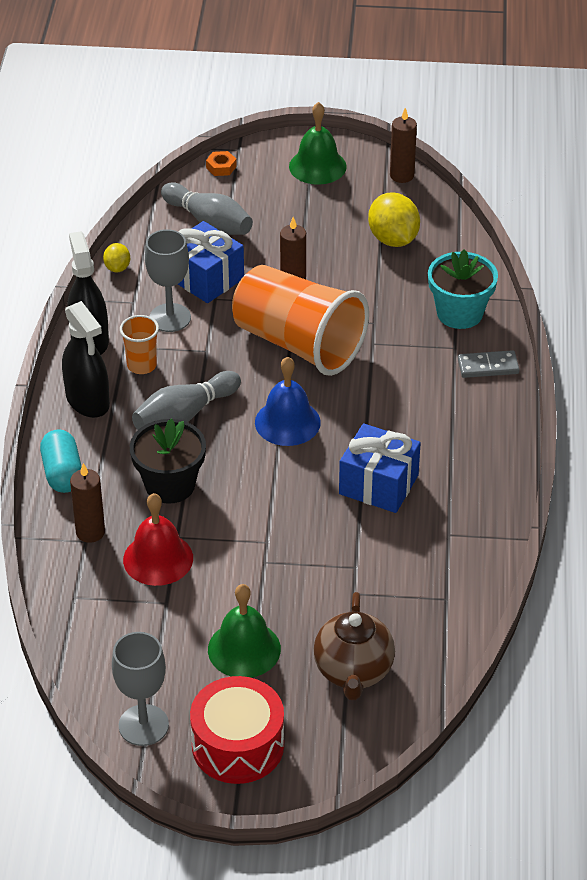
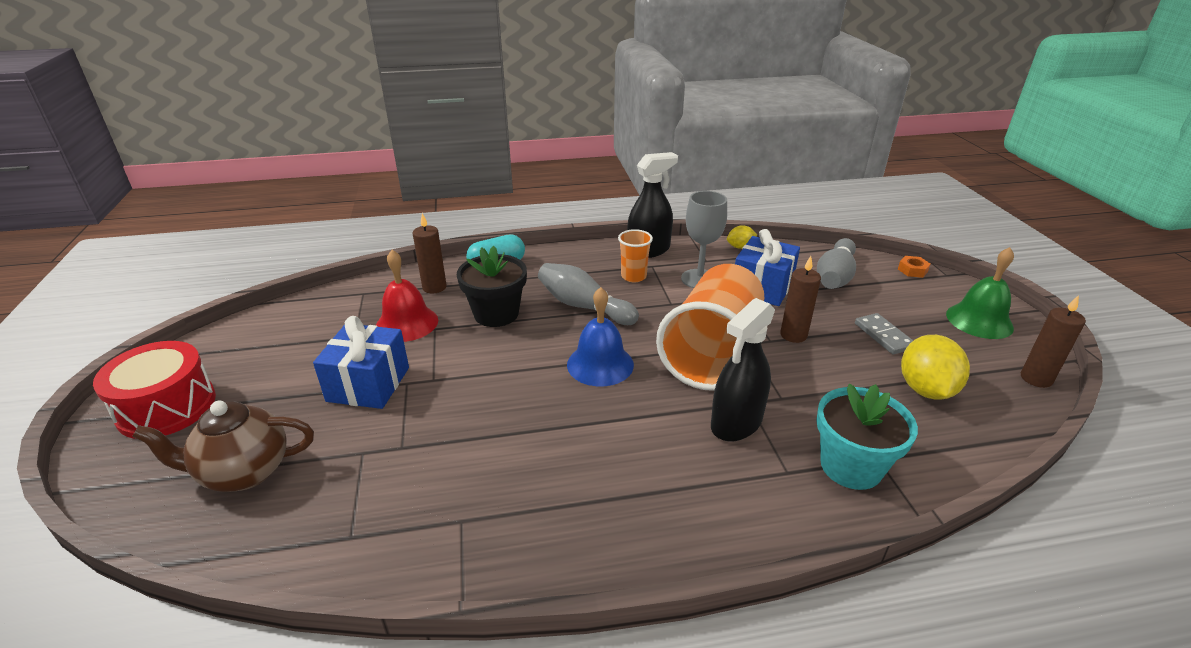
camera: 75 degrees right, 10 degrees down
(87, 401) = (580, 261): black spray bottle -> black spray bottle (736, 423)
(143, 725) = (211, 350): grey goblet -> none
(244, 649) = (291, 389): green bell -> none
(378, 484) = (530, 444): blue gift -> blue gift (368, 384)
(393, 239) = (925, 389): yellow lemon -> yellow lemon turned 45 degrees counterclockwise
(488, 366) = (774, 511): grey domino -> grey domino (884, 336)

